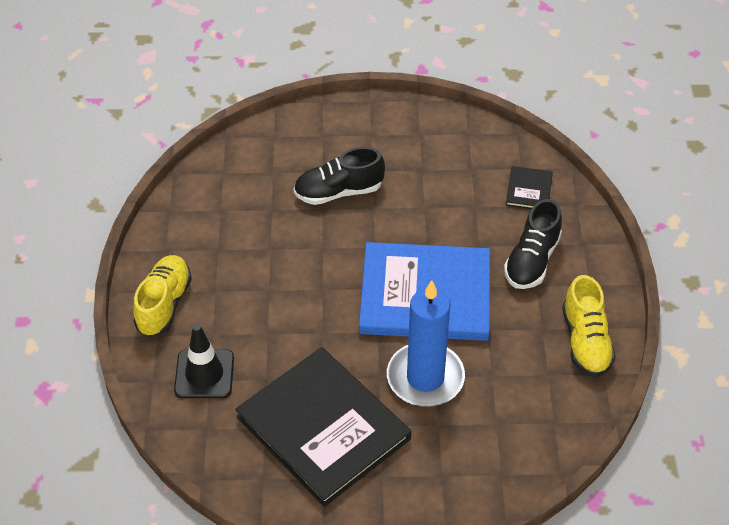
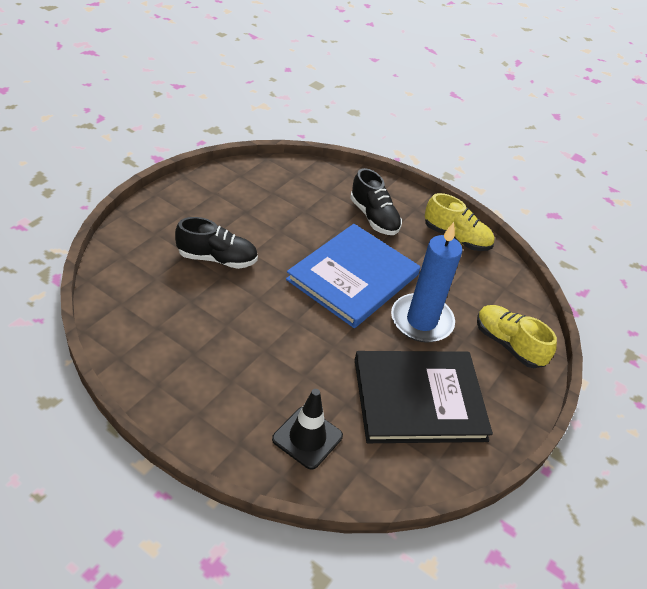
camera: 60 degrees left, 5 degrees down
(164, 304) = (211, 420): yellow shoe -> yellow shoe (508, 344)
(339, 192) = (217, 258): black shoe -> black shoe turned 105 degrees counterclockwise
(529, 190) = (317, 183): black book -> none

